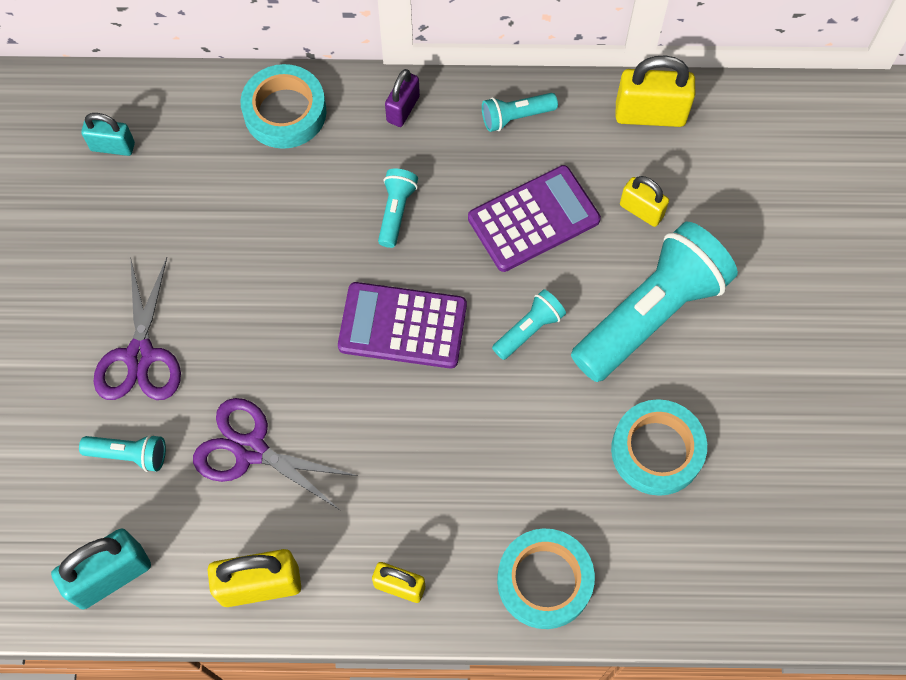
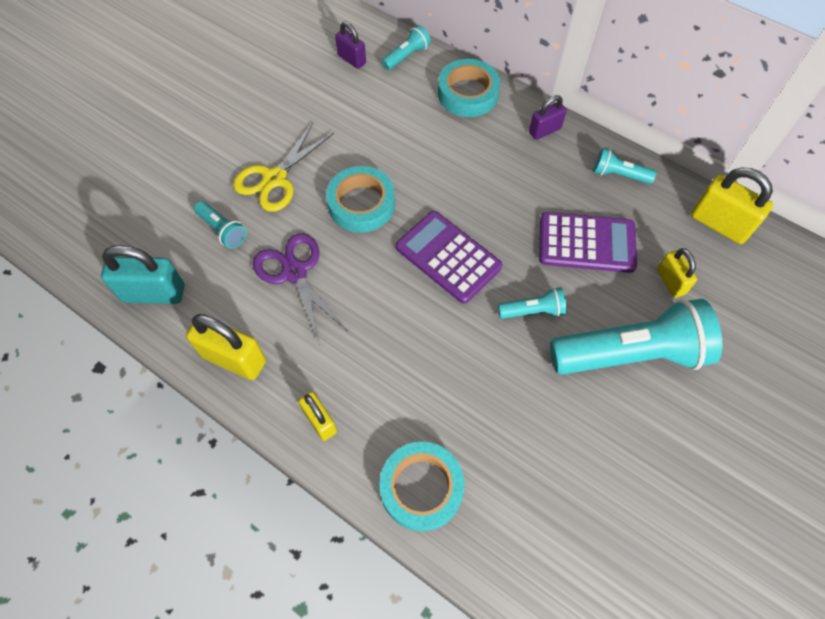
camera: 35 degrees right, 5 degrees down
(112, 146) = (351, 59): turquoise padlock -> purple padlock
(140, 356) = (274, 179): purple scissors -> yellow scissors
(396, 212) = (495, 187): turquoise flashlight -> turquoise flashlight (406, 56)
(657, 450) = (570, 451): turquoise tape -> turquoise tape (361, 204)

